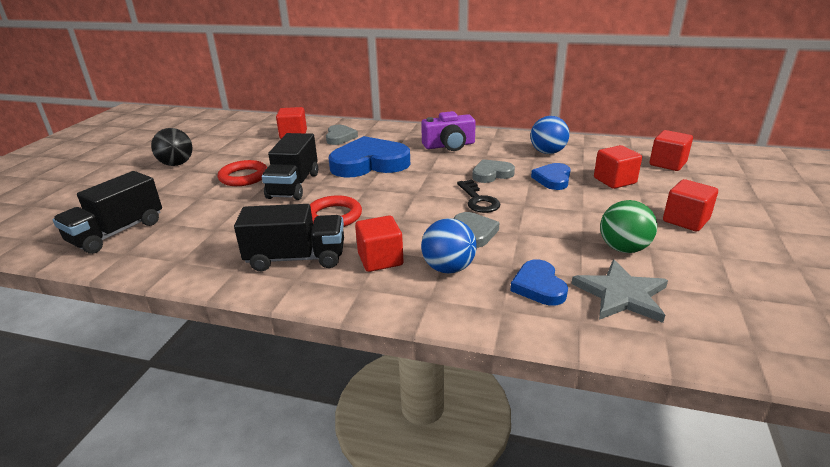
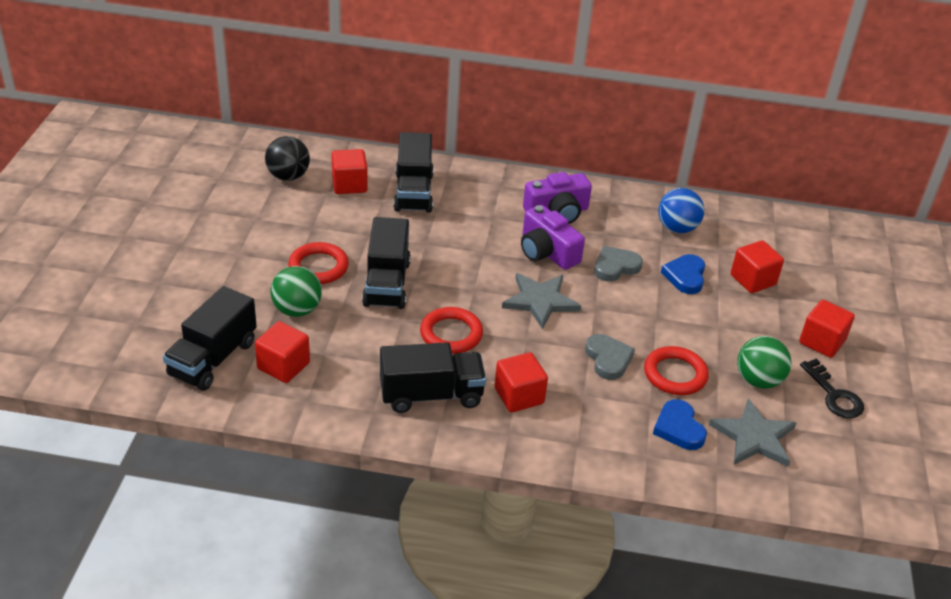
camera: 10 degrees left, 10 degrees up
(177, 164) = (220, 241): black ball -> black ball (288, 176)
(210, 201) = (297, 310): none -> green ball
(340, 137) = (413, 192): grey heart -> black truck
(369, 163) = (466, 245): blue heart -> none
(420, 195) = (540, 301): none -> grey star
(435, 166) = (547, 252): none -> purple camera
(448, 268) = (590, 407): blue ball -> none
(478, 200) = (606, 310): black key -> black key (834, 395)
(538, 244) = (675, 374): none -> red ring
(667, 164) = (812, 252): red cube -> red cube (283, 366)

